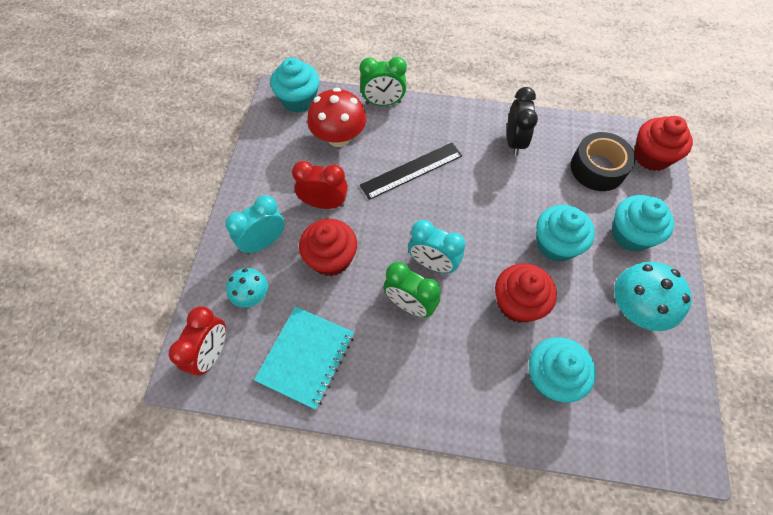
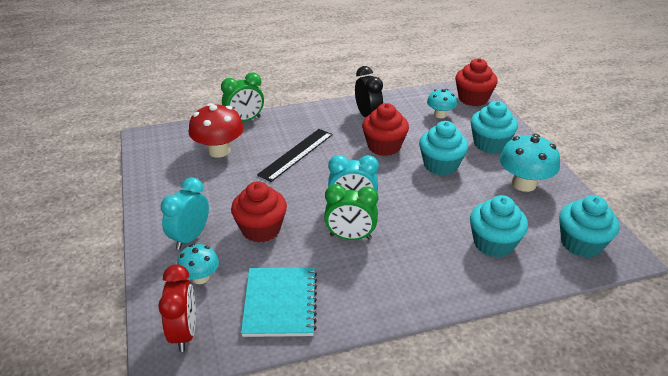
camera: 25 degrees left, 25 degrees down
(298, 100) = (167, 137): turquoise cupcake -> turquoise cupcake (581, 243)
(324, 203) = (232, 195): red clock -> none
(518, 303) = (436, 208): red cupcake -> red cupcake (384, 146)
(597, 168) = (440, 115): black tape -> turquoise mushroom

